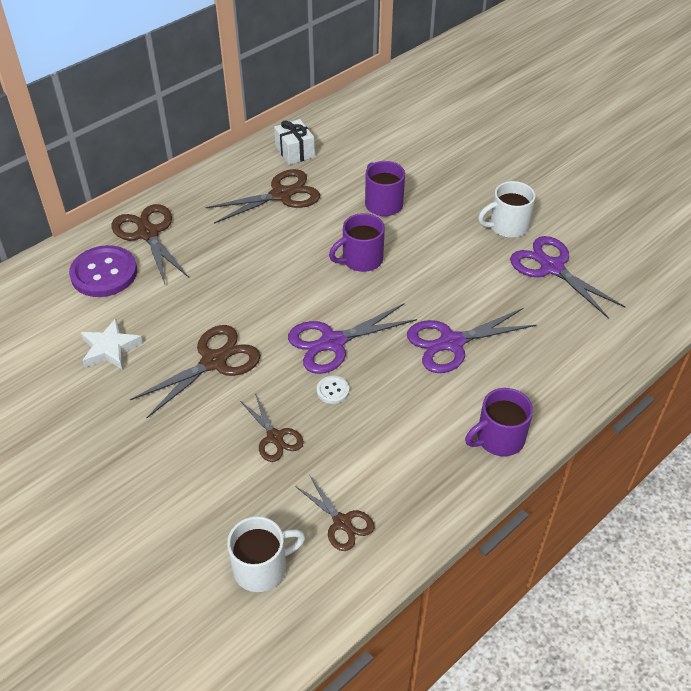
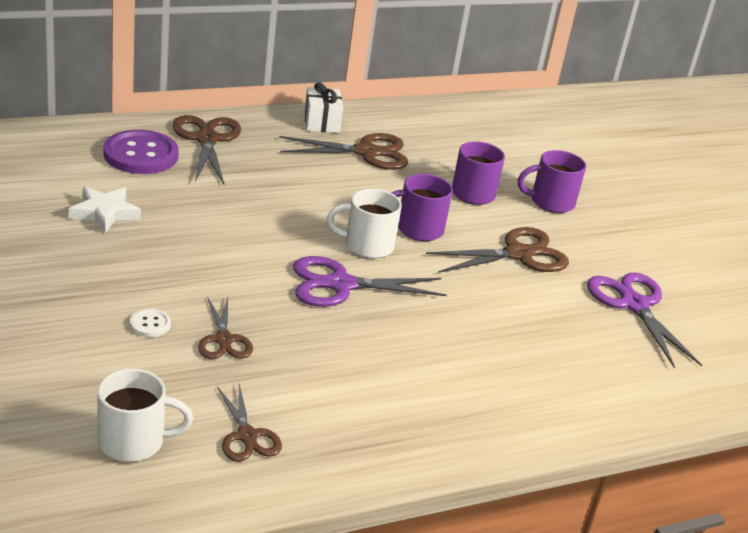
camera: 15 degrees right, 15 degrees down
(214, 361) = (202, 258): brown scissors -> brown scissors (518, 254)
(295, 152) = (404, 124): white gift -> white gift (321, 123)
(332, 390) = (313, 323): white button -> white button (150, 324)
(451, 343) = (474, 329): purple scissors -> none
(498, 439) = (474, 428): purple mug -> purple mug (550, 202)
(507, 226) = (603, 254): white mug -> white mug (367, 245)

